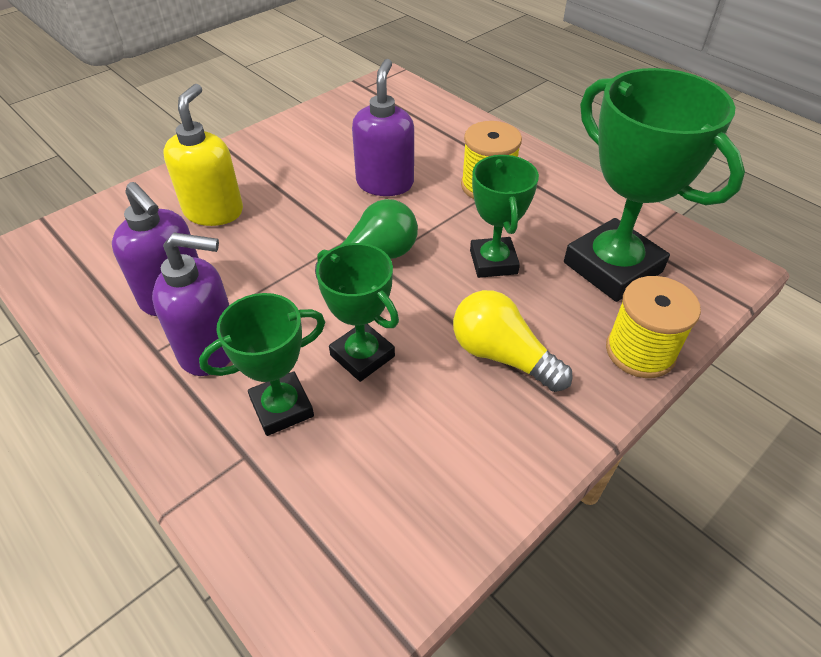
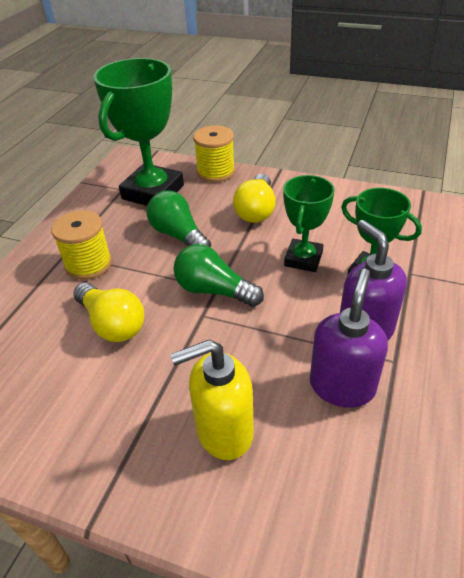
camera: 115 degrees left, 5 degrees down
(385, 183) = (112, 324): purple soap dispenser -> yellow light bulb
(493, 262) = (179, 235): green trophy -> green light bulb

